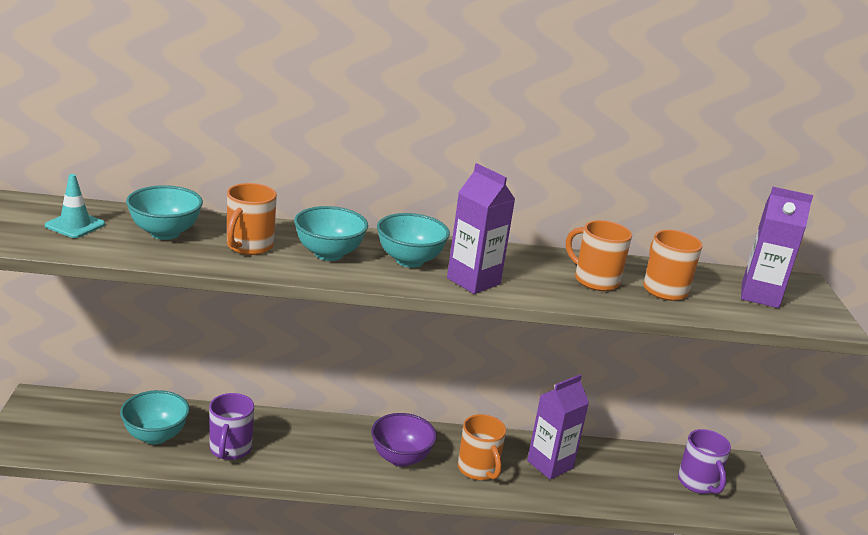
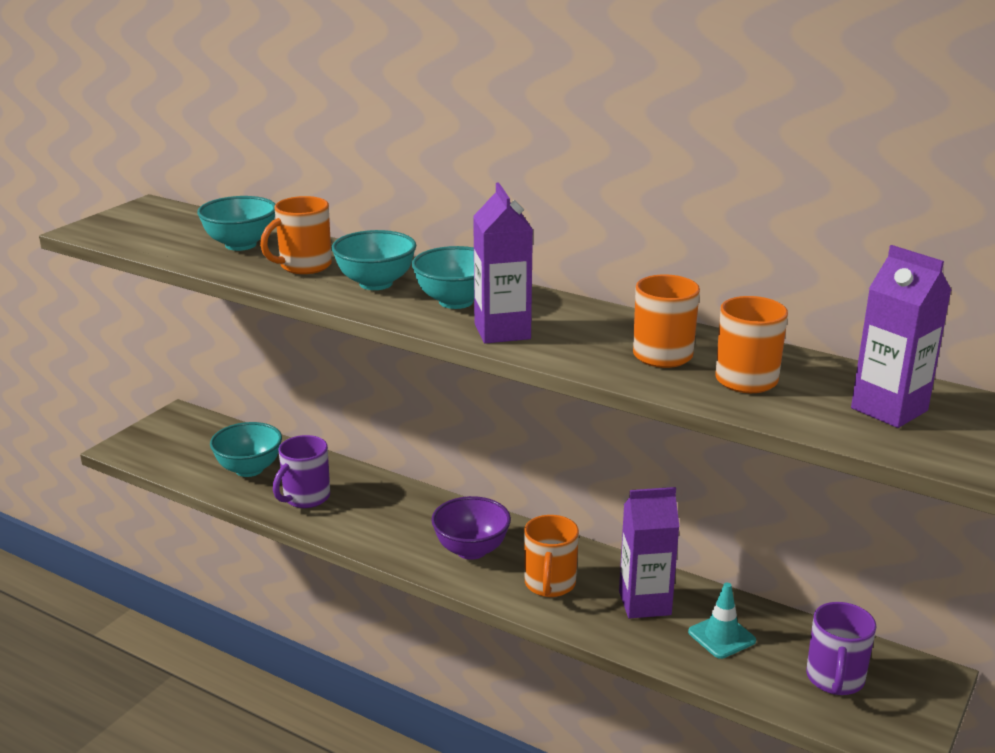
camera: 35 degrees right, 0 degrees up
(75, 225) = (170, 229): turquoise traffic cone -> turquoise traffic cone (721, 636)

